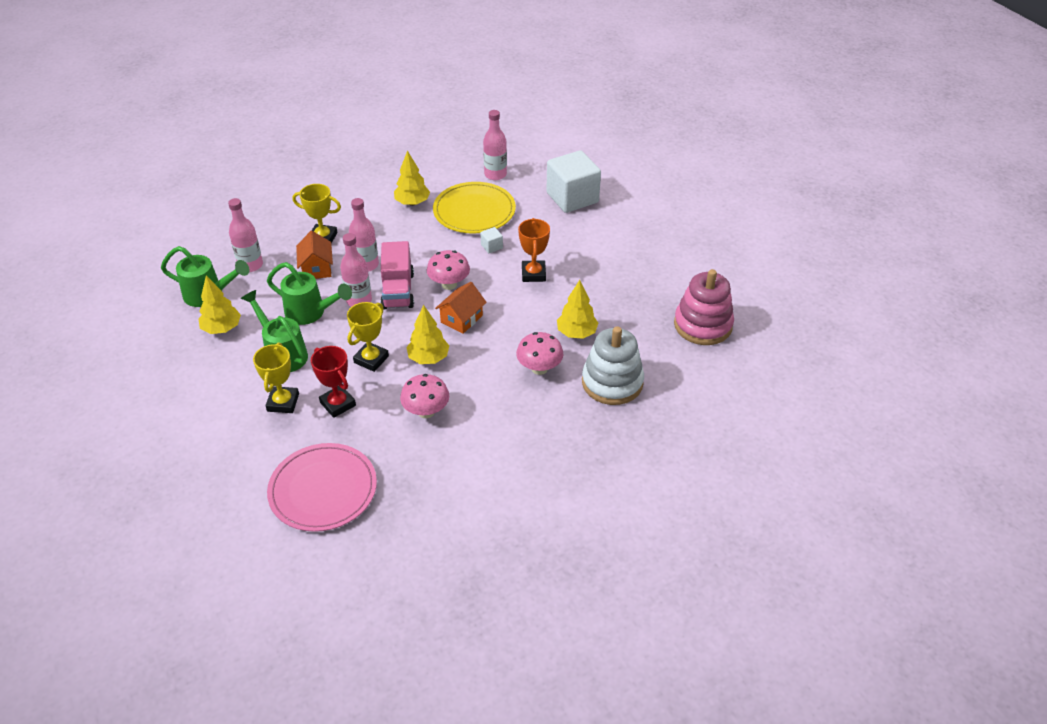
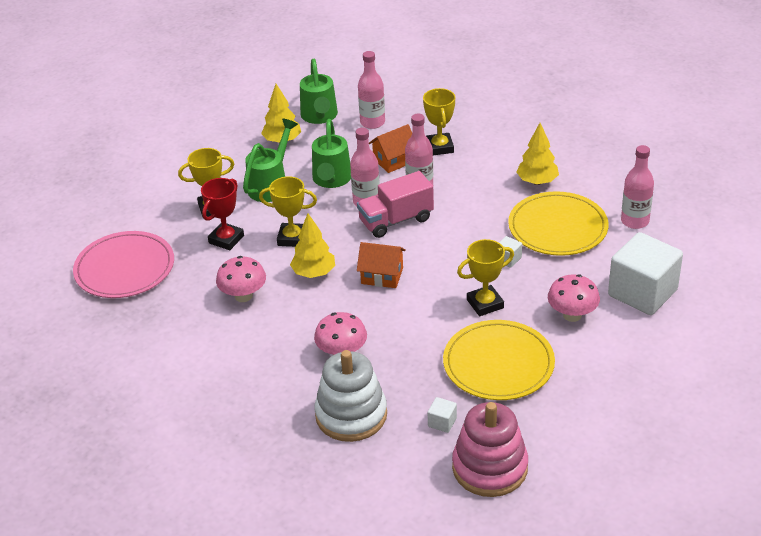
camera: 70 degrees right, 5 degrees down
(449, 284) = (427, 250): pink mushroom -> pink mushroom (572, 315)
(533, 274) = (485, 304): orange trophy -> yellow trophy
(576, 333) = (411, 365): yellow tree -> none
(602, 288) = (498, 364): none -> yellow plate
(646, 335) = (442, 422): none -> white cube

